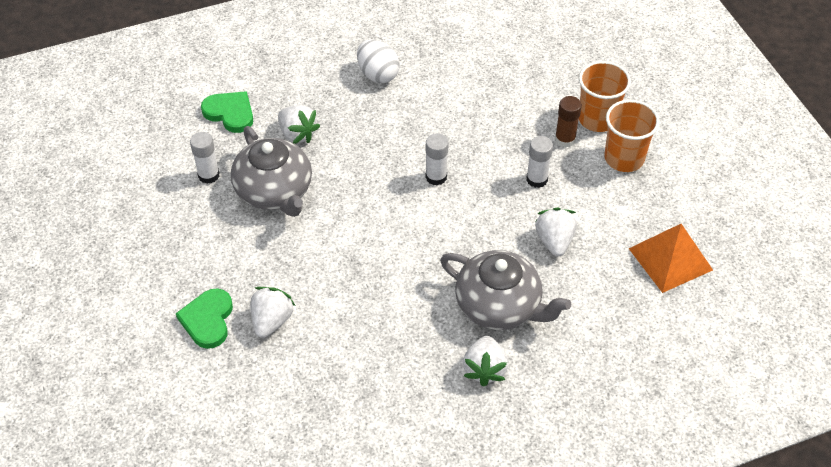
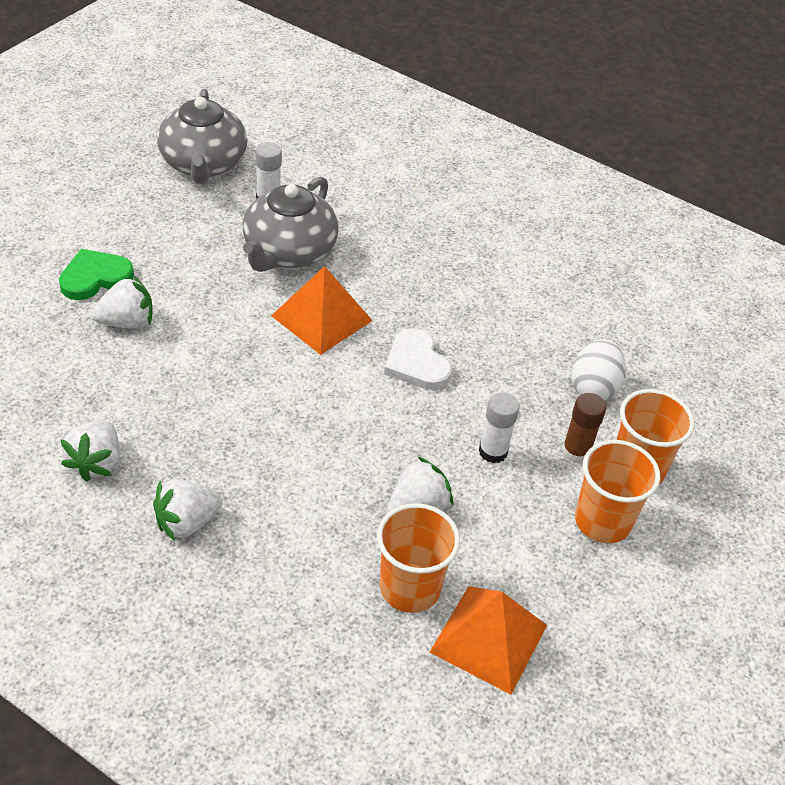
camera: 50 degrees right, 5 degrees down
(230, 113) = (357, 178): green heart -> none
(297, 134) = (375, 235): white strawberry -> white strawberry (96, 463)
(355, 206) = (321, 318): none -> orange pyramid
(378, 74) = (511, 257): white egg -> white egg (593, 388)
(436, 177) = (416, 363): white glue stick -> white heart
(499, 306) = (284, 497): grey teapot -> grey teapot (203, 164)
(611, 277) = (410, 588): none -> orange cup

